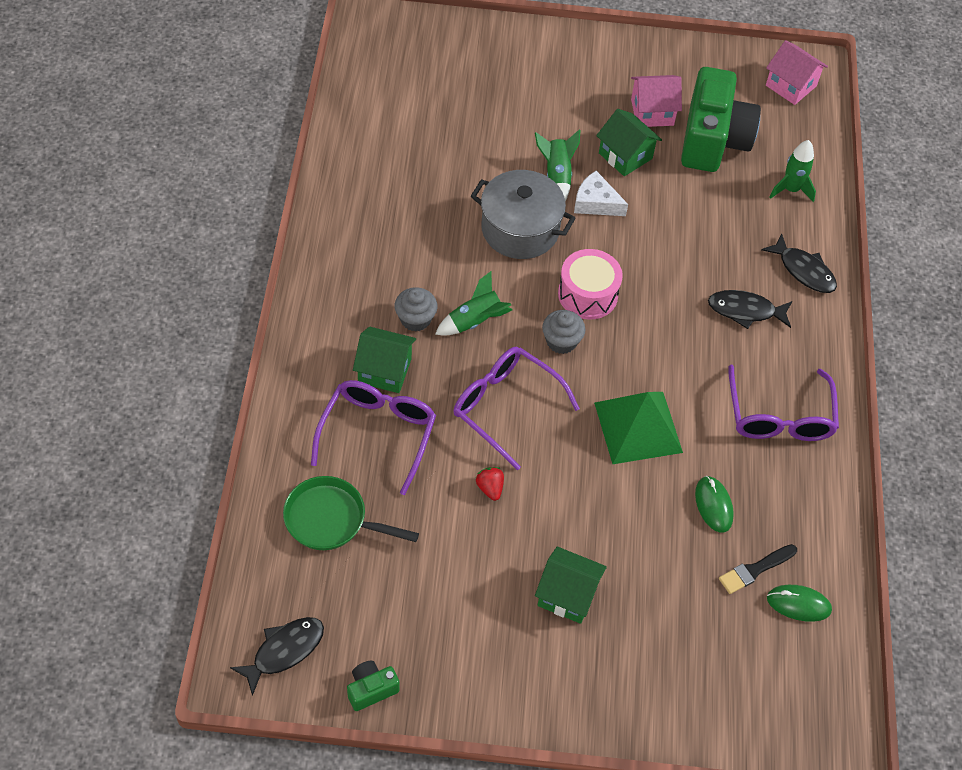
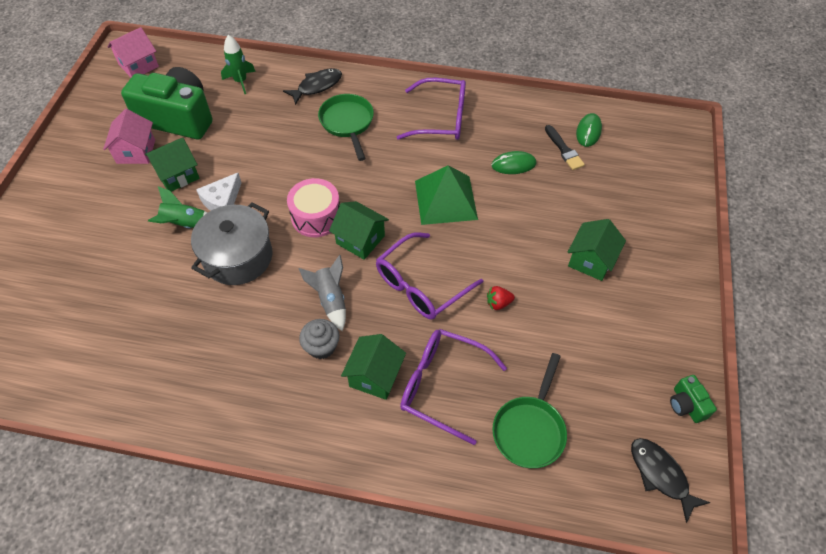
camera: 80 degrees left, 0 degrees up
(475, 321) = (330, 300): green rocket -> grey rocket
(561, 341) = (360, 239): grey cupcake -> green house
(745, 311) = (347, 123): black fish -> green pan

